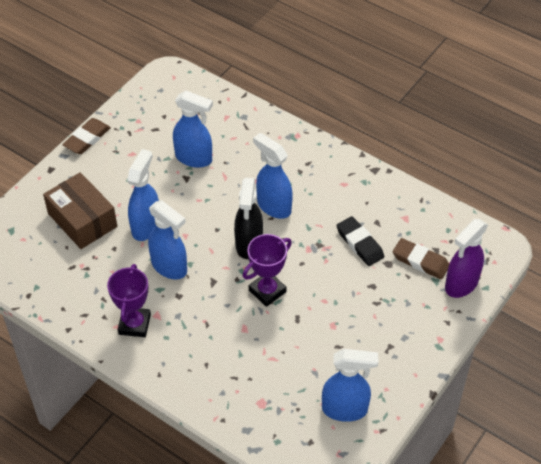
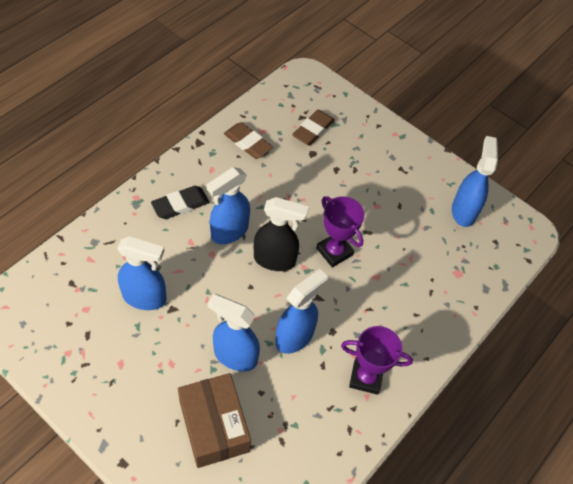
camera: 90 degrees left, 5 degrees up
(82, 220) = (214, 426): brown box -> brown box turned 75 degrees counterclockwise
(87, 139) = (82, 415): brown eraser -> brown eraser (248, 143)
(194, 158) = (145, 298): blue spray bottle -> blue spray bottle turned 75 degrees clockwise
(360, 243) = (287, 170): black eraser -> black eraser (180, 205)
(461, 284) = (341, 108): purple spray bottle -> none

